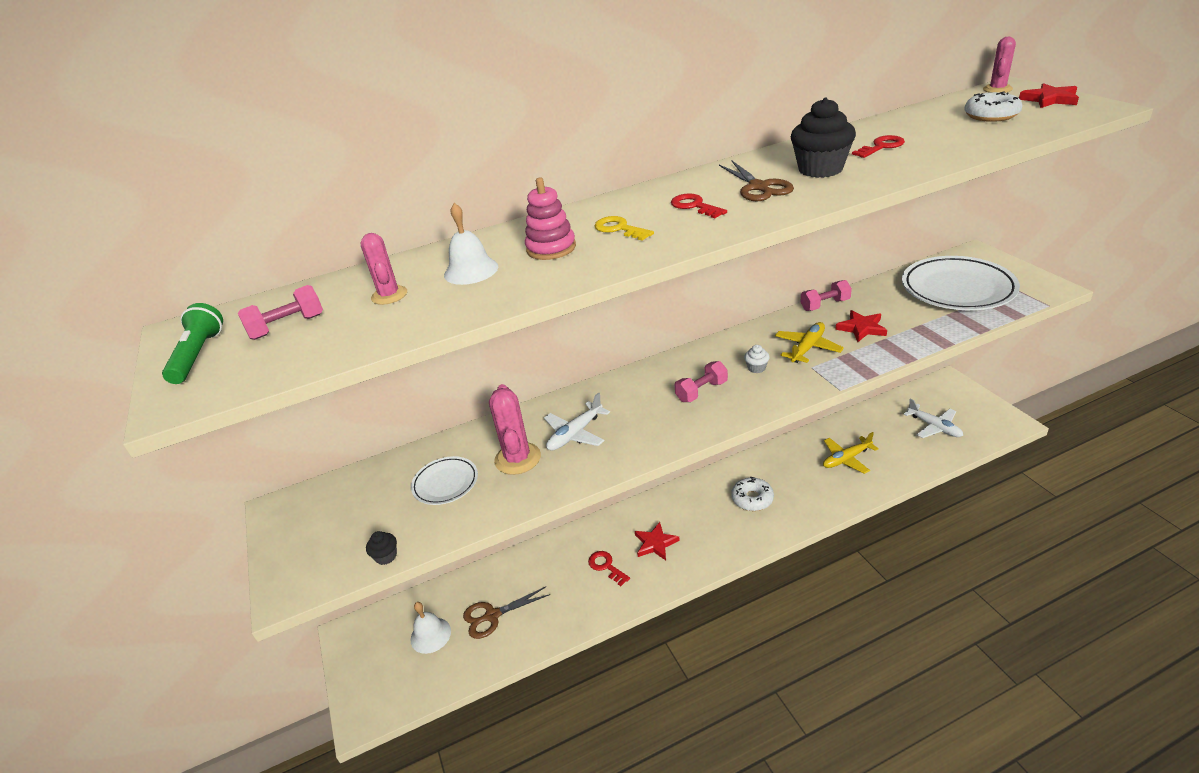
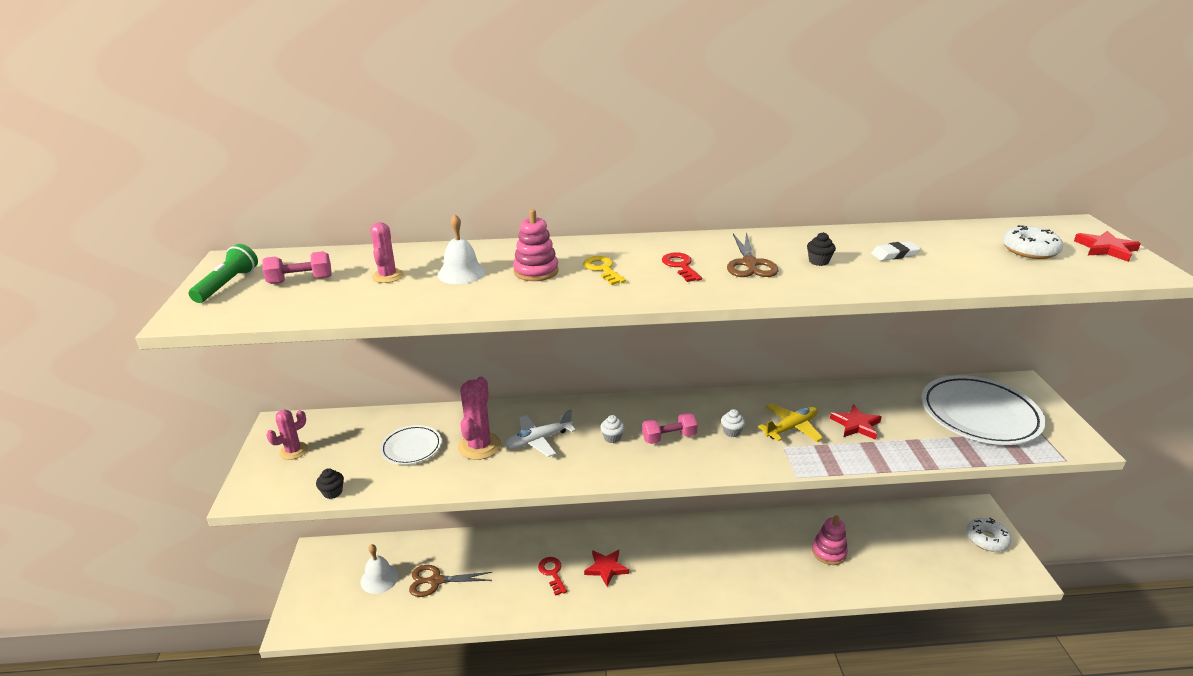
camera: 15 degrees right, 5 degrees down
(647, 408) = (612, 438): none -> white cupcake
(752, 499) = (716, 559): white donut -> white donut (986, 539)
(820, 169) = (818, 261): black cupcake -> black cupcake, size x0.46
(825, 305) = (835, 392): pink dumbbell -> none
(846, 459) = (829, 552): yellow plane -> pink stacking toy
(881, 147) = (894, 254): red key -> white eraser
(934, 427) = (938, 551): white plane -> none
(997, 89) = (1062, 225): pink cactus -> pink cactus (293, 451)

